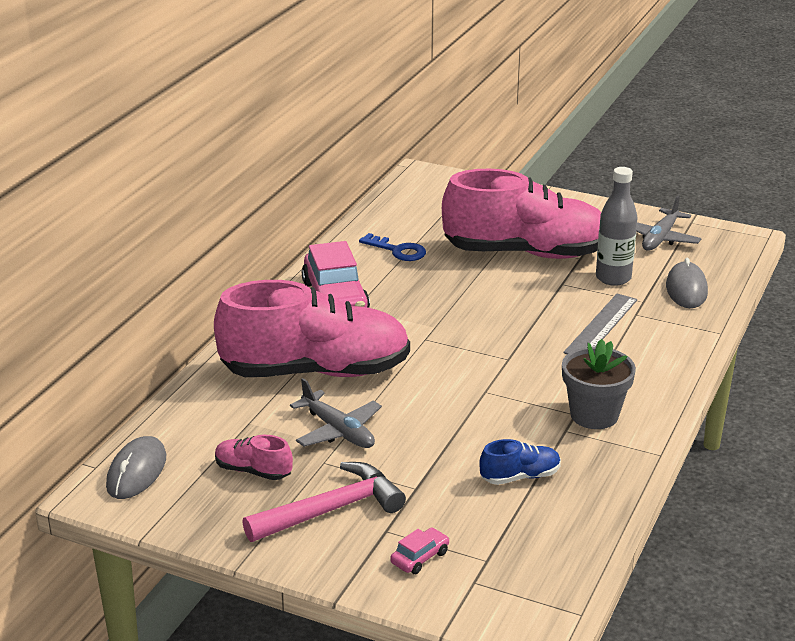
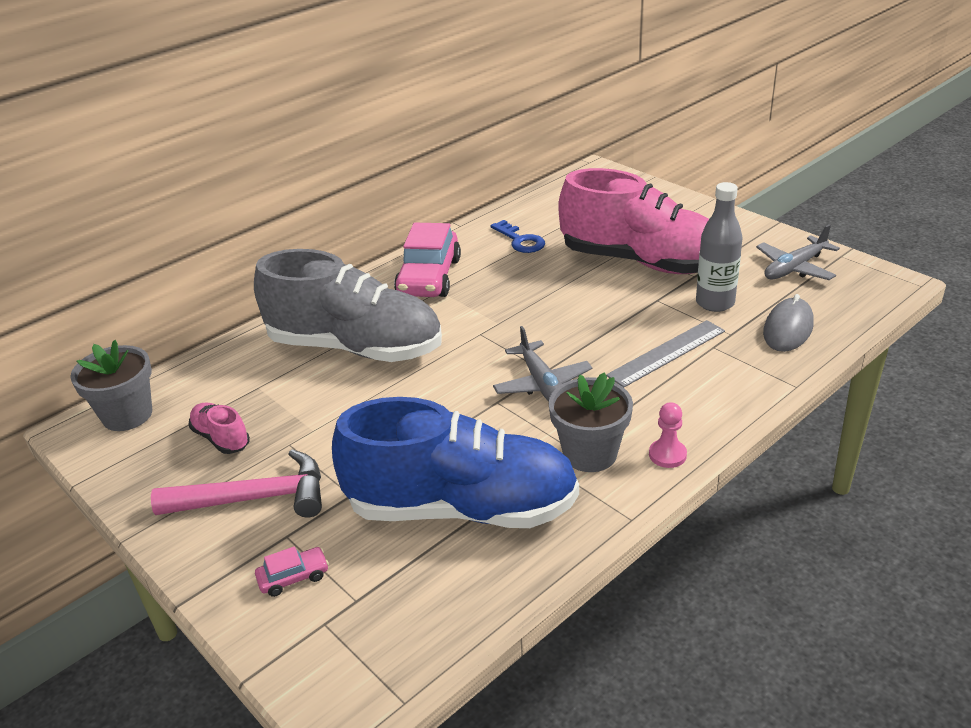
camera: 25 degrees right, 5 degrees up
(136, 472) = (127, 415): grey mouse -> grey flower pot
(315, 371) = (355, 347): pink shoe -> grey shoe
(338, 431) = (327, 414): grey plane -> grey plane (542, 384)
(520, 477) = (462, 508): blue shoe -> blue shoe, size x2.48
(656, 403) = (667, 455): none -> pink pawn

